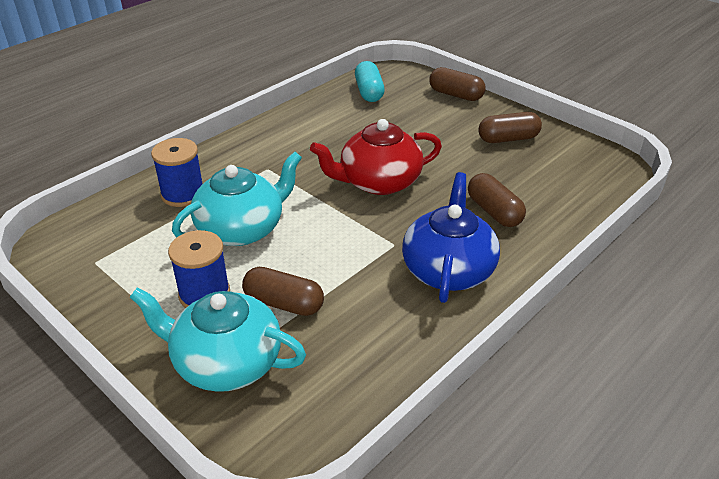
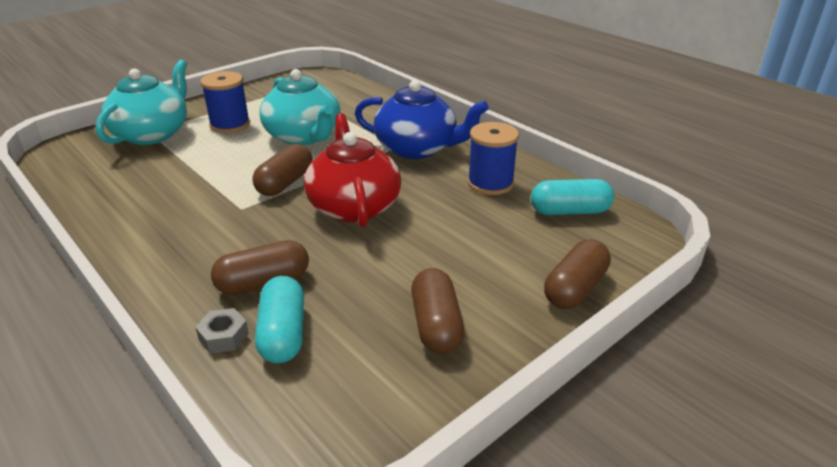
camera: 95 degrees right, 5 degrees down
(183, 194) = (365, 112): blue spool -> blue spool (490, 183)
(283, 303) = (197, 153): brown capsule -> brown capsule (285, 183)
(448, 269) = (183, 236): blue teapot -> blue teapot (417, 148)
(542, 194) = (283, 334): none -> turquoise capsule
(556, 218) = (223, 336): none -> grey nut

